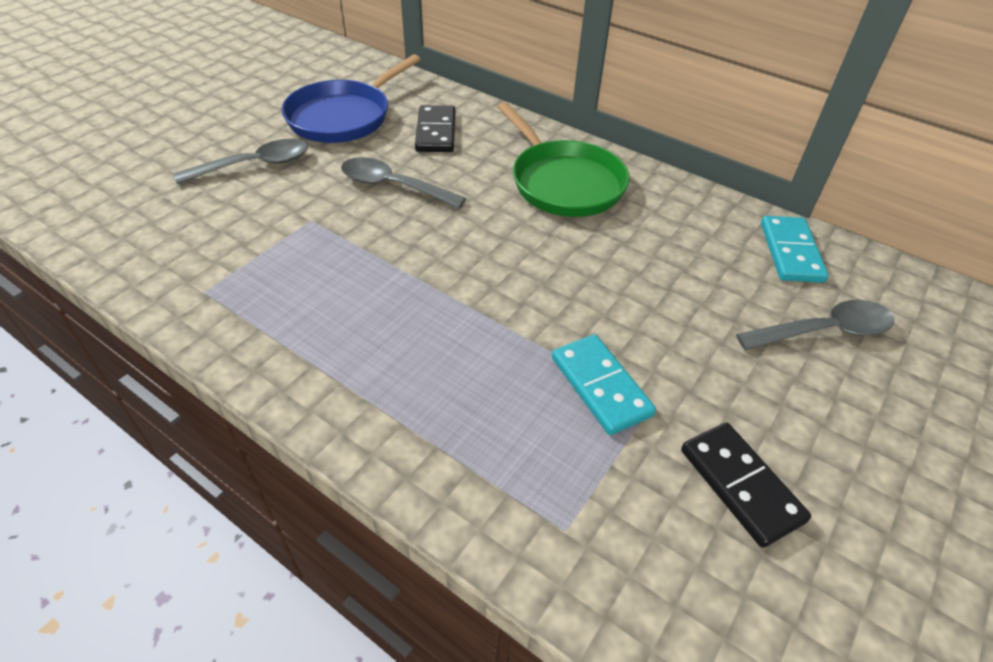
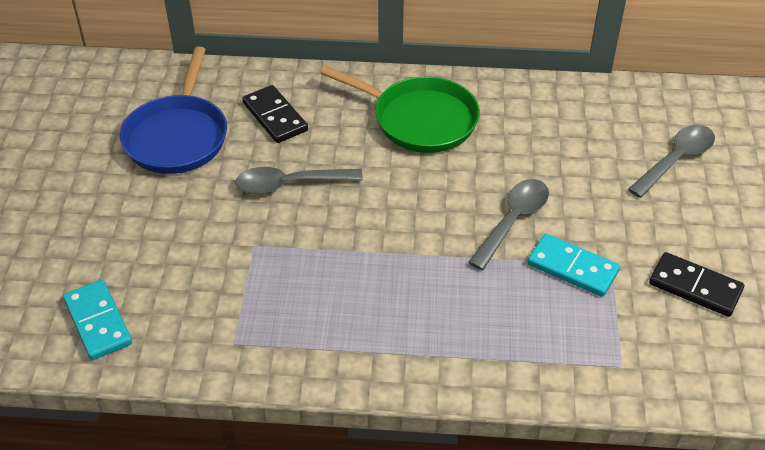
camera: 30 degrees left, 0 degrees up
(254, 165) = (150, 219): grey spoon -> grey spoon (513, 221)
(791, 252) = (618, 107): turquoise domino -> turquoise domino (98, 322)

